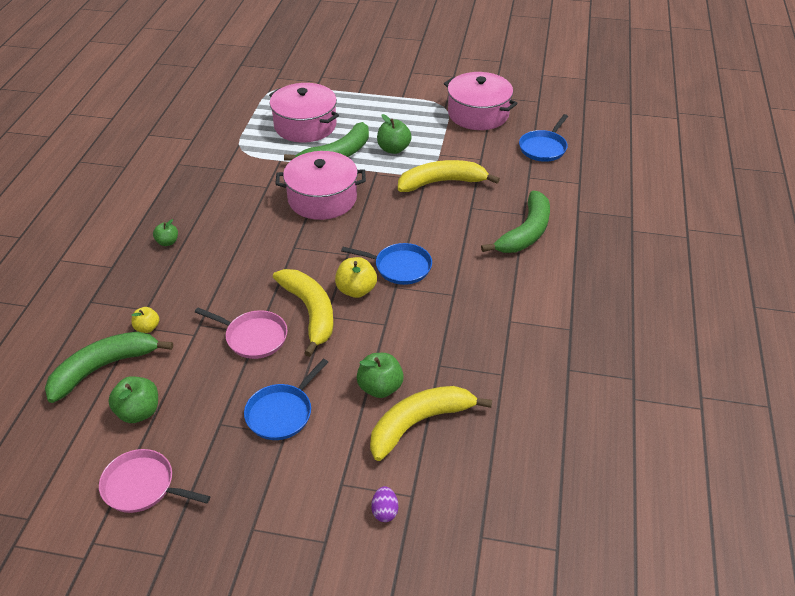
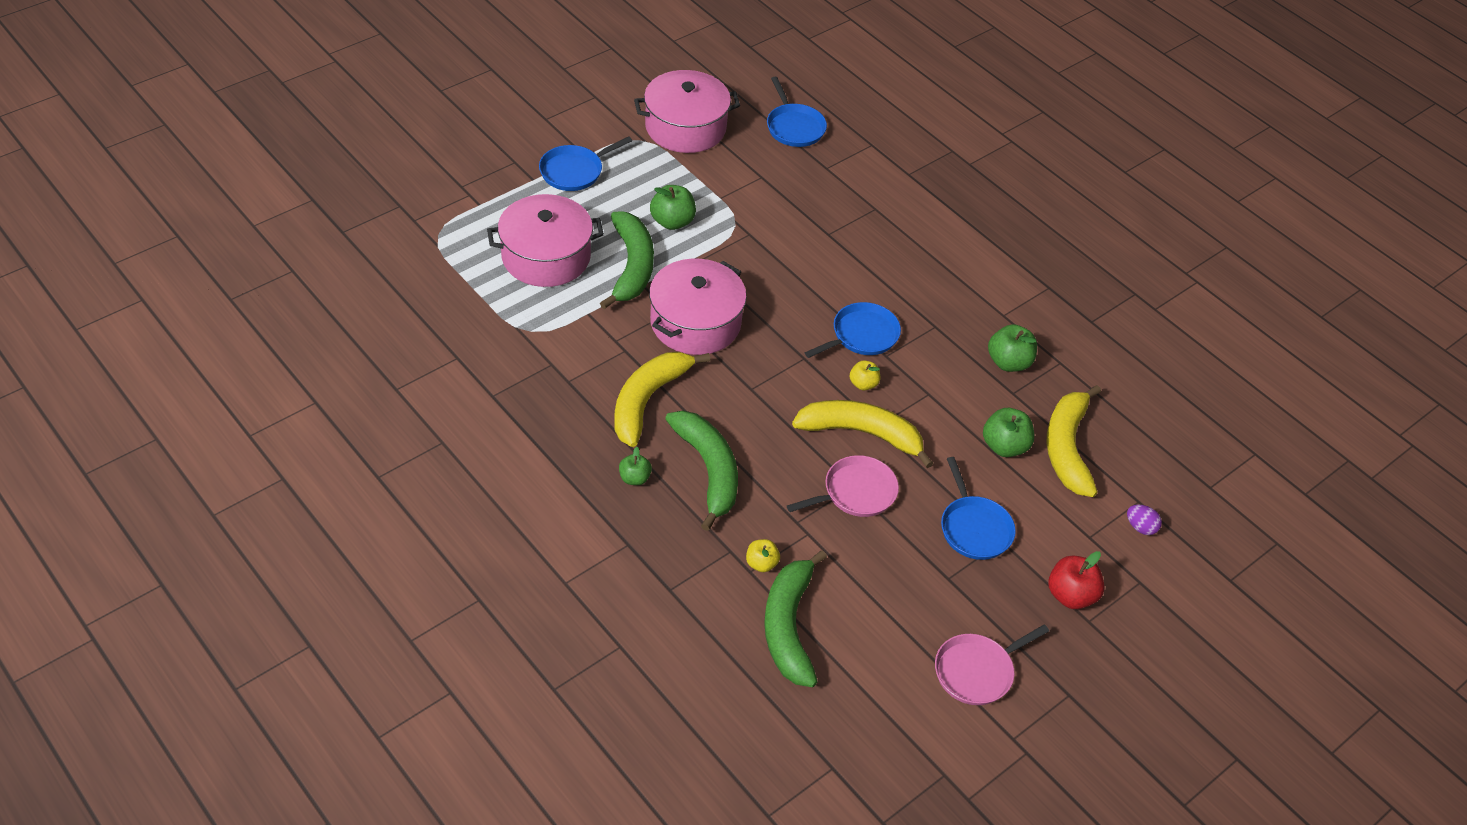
camera: 55 degrees left, 5 degrees up
(138, 412) = (879, 629): green apple -> green apple (1008, 362)
(268, 503) = (1070, 595): none -> red apple
(356, 290) = (863, 384): yellow apple -> yellow apple, size x0.62
(384, 100) = (574, 171): none -> blue pan
(442, 182) = (767, 226): yellow banana -> yellow banana (647, 400)
(525, 233) = (903, 226): green banana -> green banana (709, 471)

